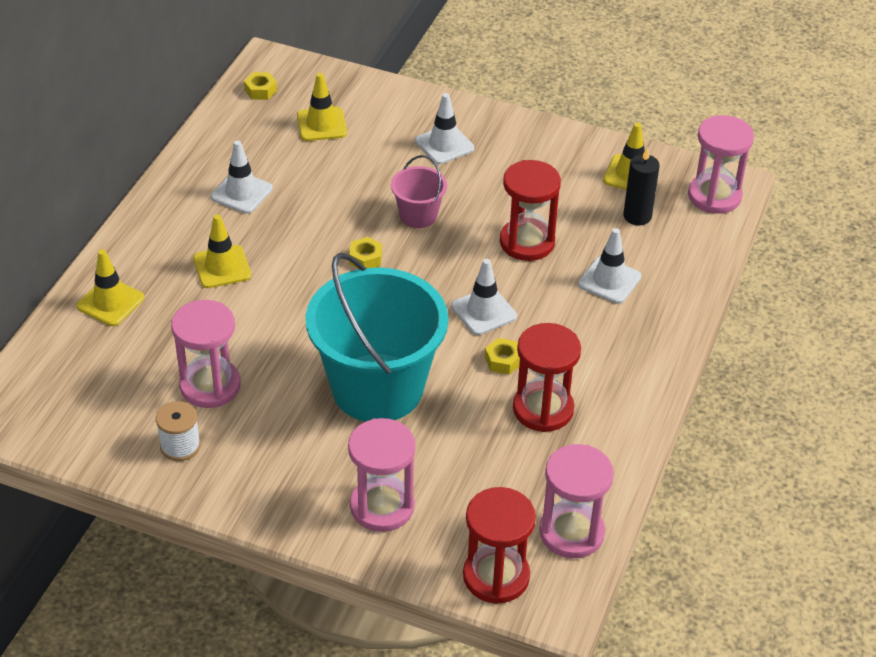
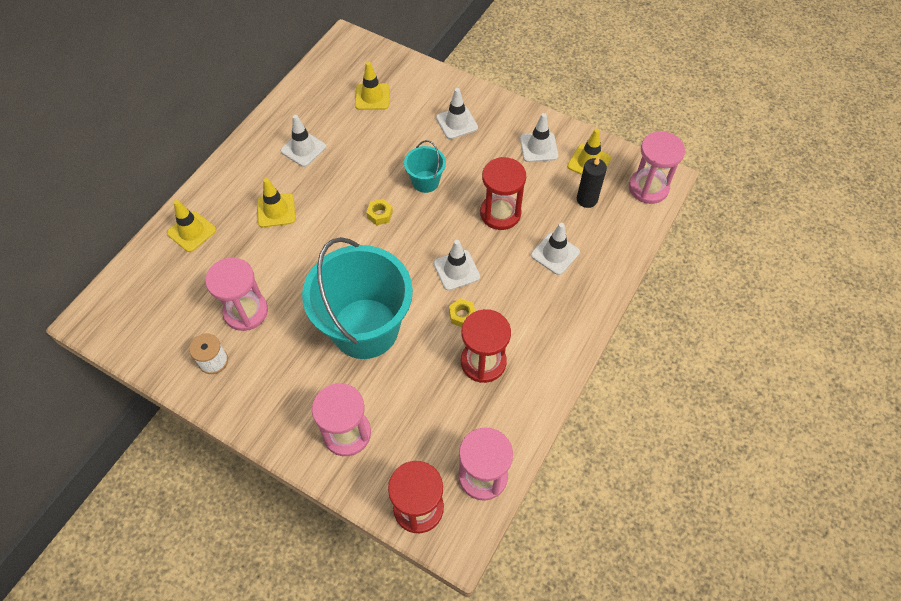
camera: 10 degrees right, 15 degrees up
(260, 90) = (335, 64): yellow nut -> none
(418, 215) = (425, 181): pink bucket -> turquoise bucket
(560, 163) = (538, 147): none -> white traffic cone

